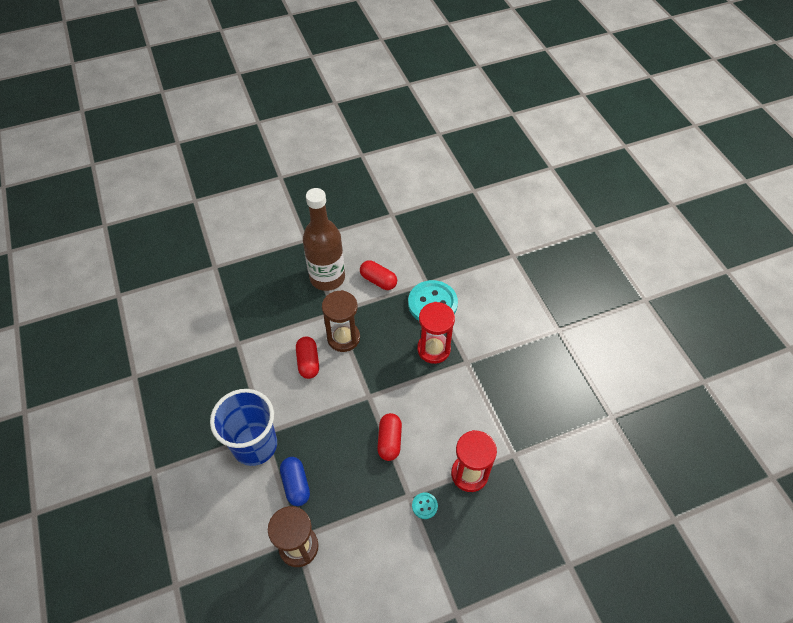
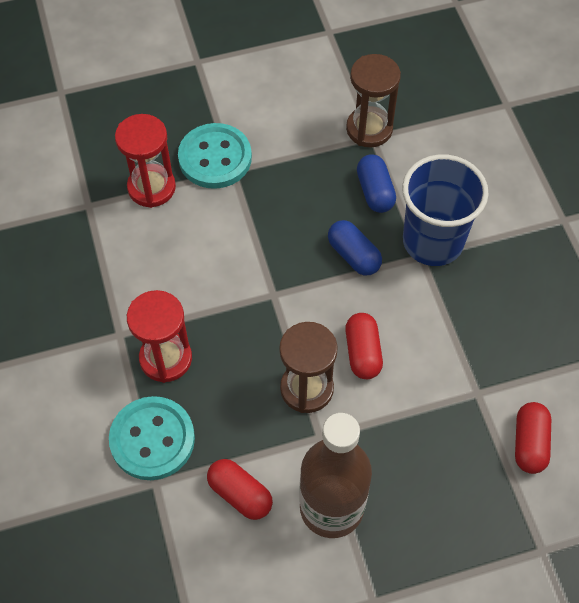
camera: 175 degrees left, 5 degrees up
(313, 429) = (353, 255): none -> blue capsule
(389, 441) = (250, 233): red capsule -> red capsule (529, 443)
(424, 506) = (215, 158): turquoise button -> turquoise button, size x2.29

